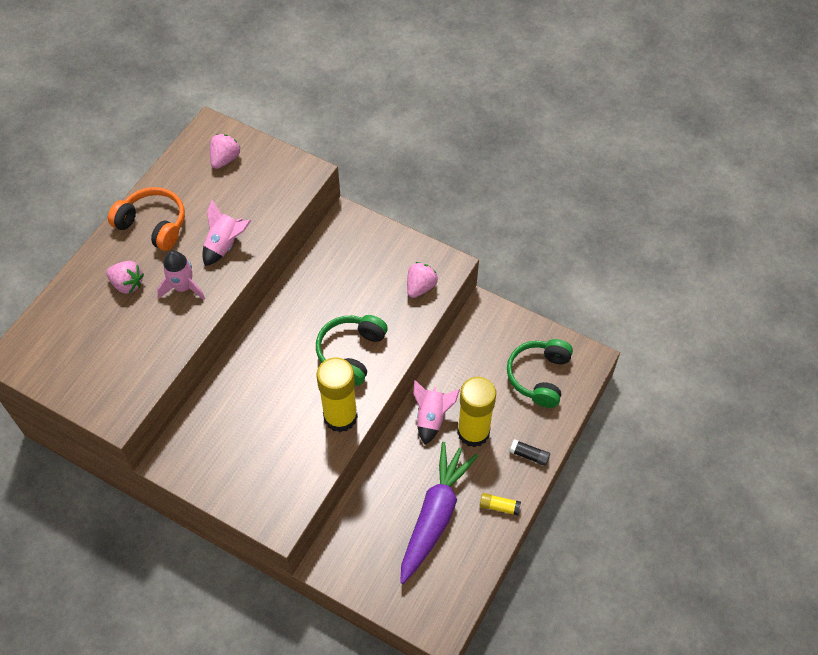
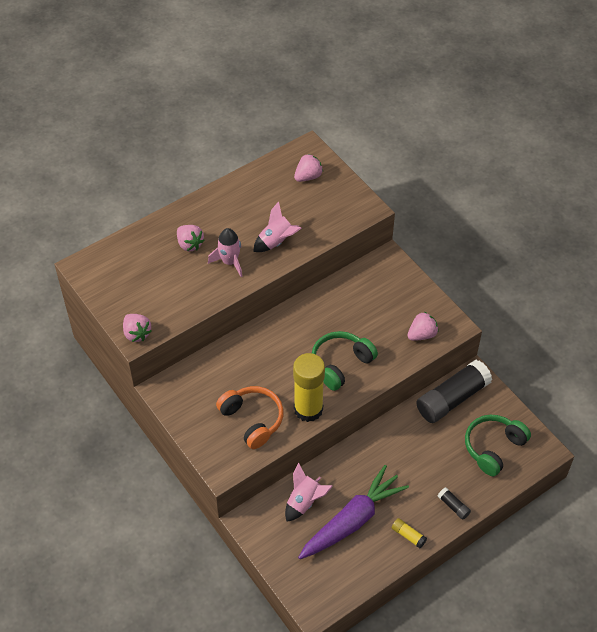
camera: 25 degrees right, 5 degrees down
(115, 412) = (137, 333): none -> pink strawberry
(153, 225) = (230, 207): orange headphones -> orange headphones (252, 420)
(431, 418) = (387, 444): pink rocket -> pink rocket (304, 502)
(473, 432) = (416, 469): yellow glue stick -> none
(474, 341) = (452, 398): none -> black glue stick

